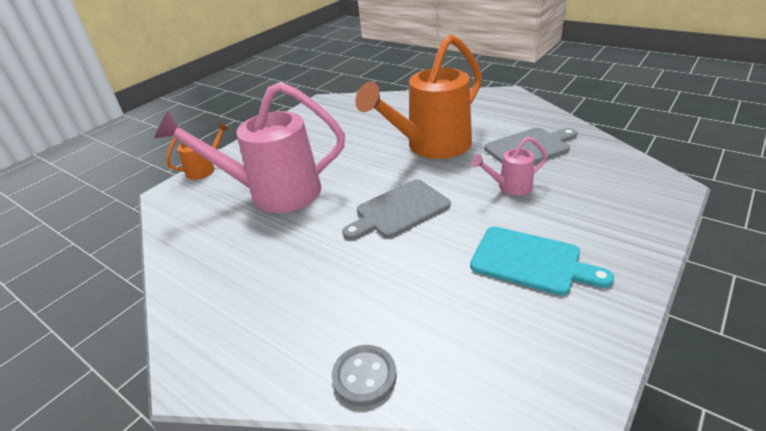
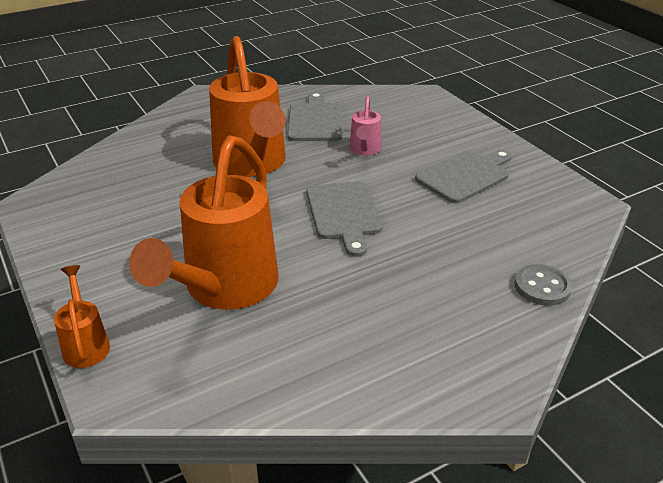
camera: 70 degrees left, 0 degrees up
(274, 193) = (225, 288): pink watering can -> orange watering can
(530, 261) = (465, 175): turquoise cutting board -> grey cutting board

